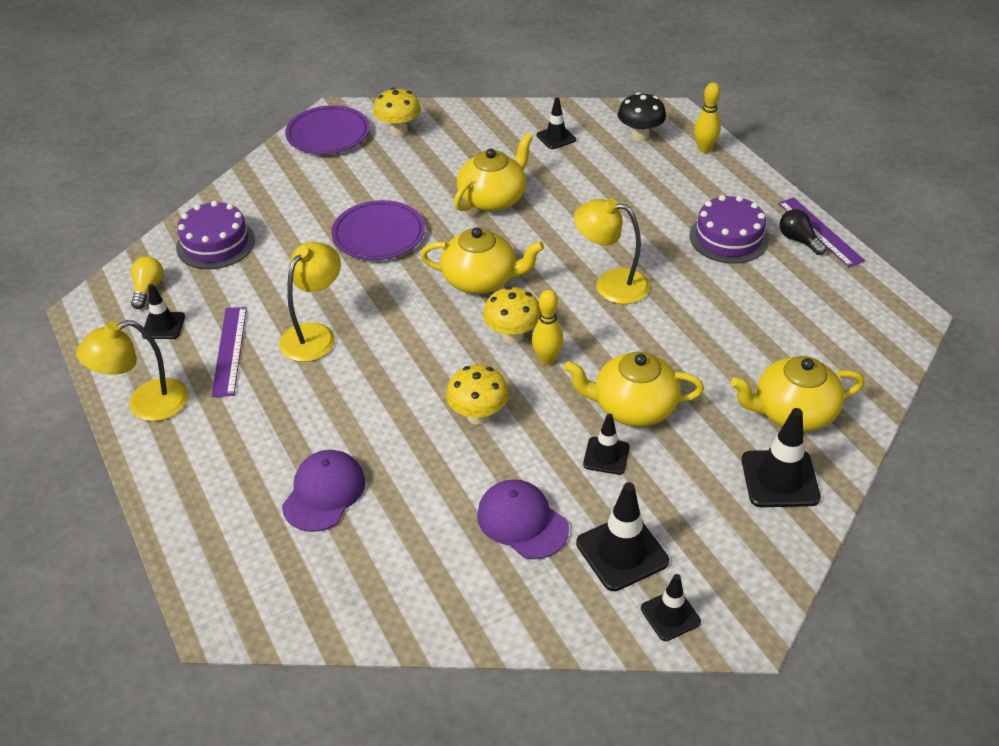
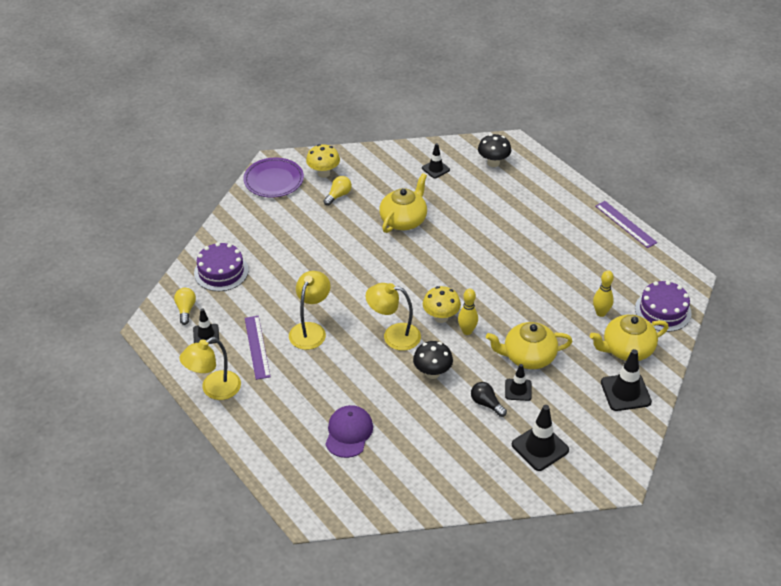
camera: 10 degrees left, 0 degrees up
(378, 235) = (332, 254): purple plate -> none
(410, 160) = (338, 195): none -> yellow light bulb
(478, 416) = (432, 373): yellow mushroom -> black mushroom
(481, 280) = (410, 280): yellow teapot -> none
(522, 521) = (476, 436): purple cap -> none
(610, 284) = (496, 275): yellow lamp -> yellow lamp (393, 336)
(670, 615) = (575, 480): black traffic cone -> none
(704, 149) = (539, 169): yellow bowling pin -> yellow bowling pin (601, 313)
(728, 238) = (567, 234): purple cake -> purple cake (663, 311)
(798, 240) = (612, 231): black light bulb -> black light bulb (486, 404)

